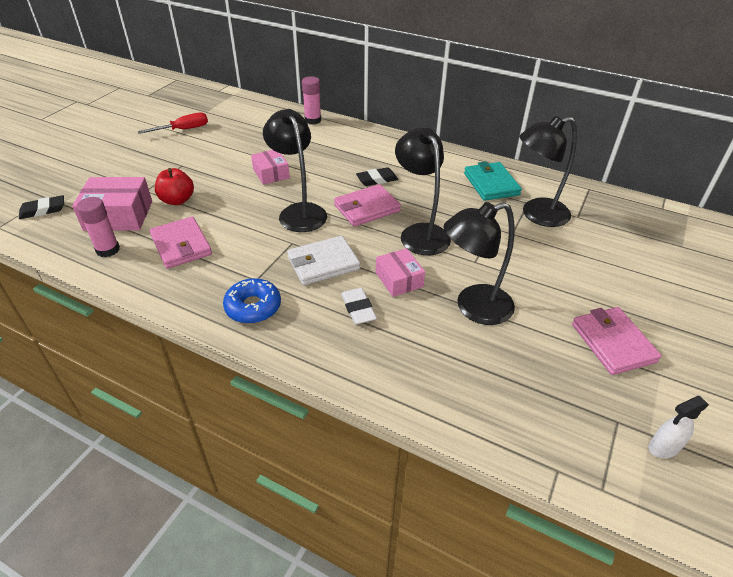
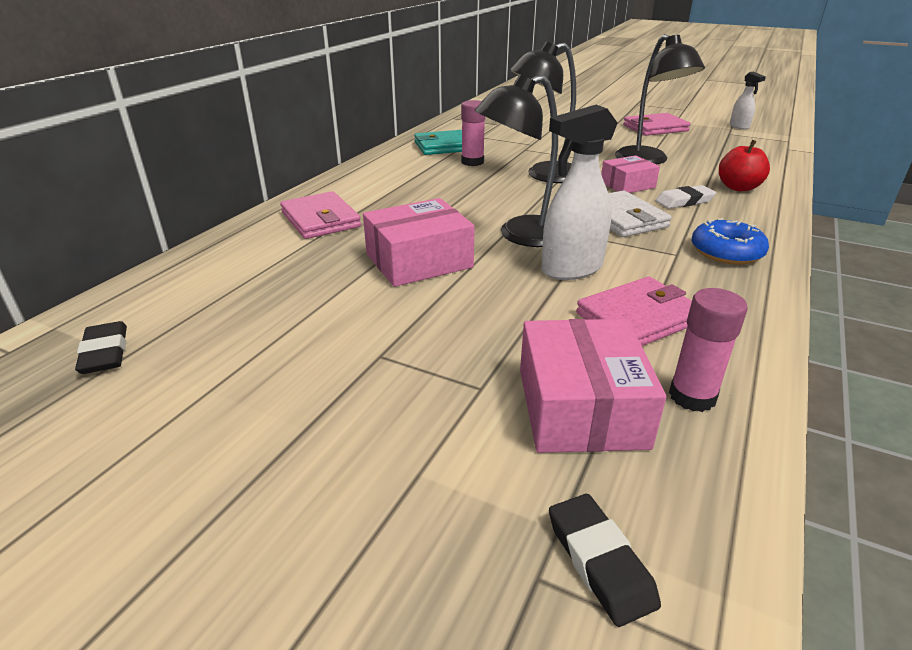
camera: 90 degrees left, 10 degrees down
(177, 200) = (510, 341): red apple -> red apple (738, 187)
(183, 129) = (208, 377): red screwdriver -> none
(246, 228) = (571, 269): none -> white spray bottle
(271, 173) = (419, 260): pink box -> pink box, size x1.60
(313, 120) = (244, 236): pink glue stick -> pink glue stick (472, 162)
(367, 208) = (503, 198): pink wallet -> pink wallet (320, 219)
(377, 179) = (437, 193): black eraser -> black eraser (105, 352)
(536, 215) = (499, 135): black lamp -> none

